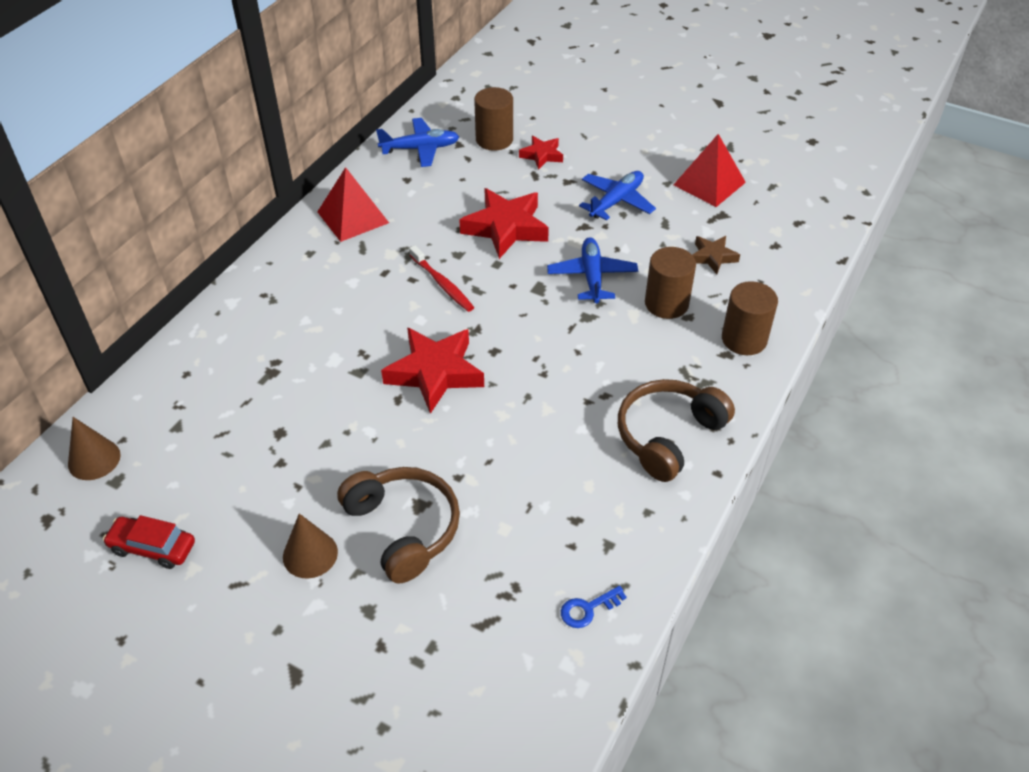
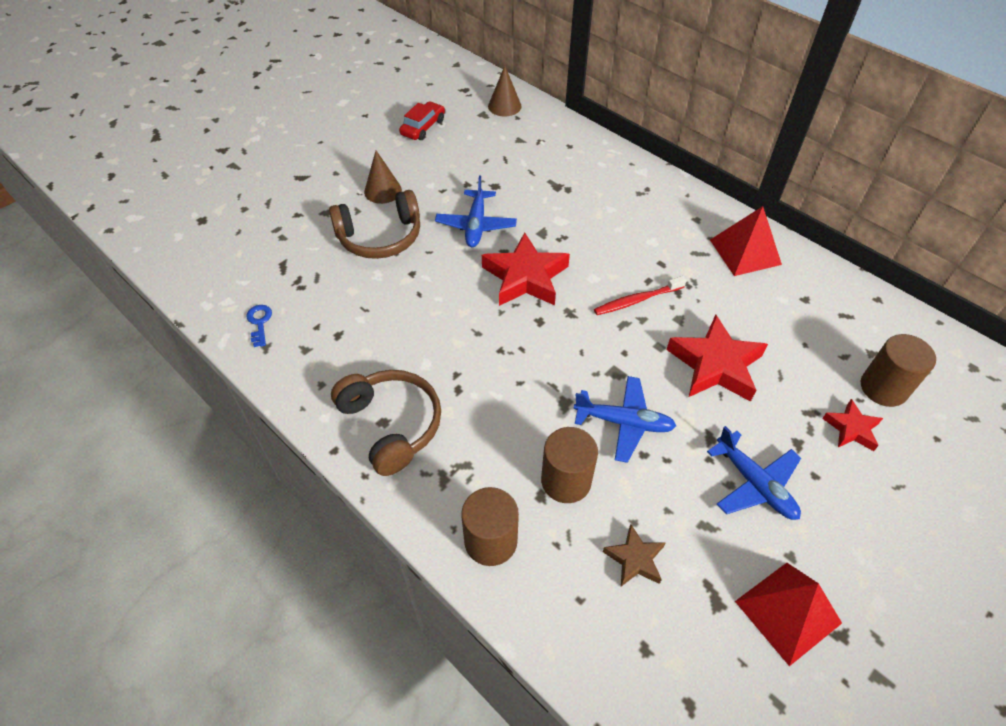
camera: 105 degrees right, 5 degrees up
(420, 149) = (861, 318): blue plane -> blue plane (476, 225)

